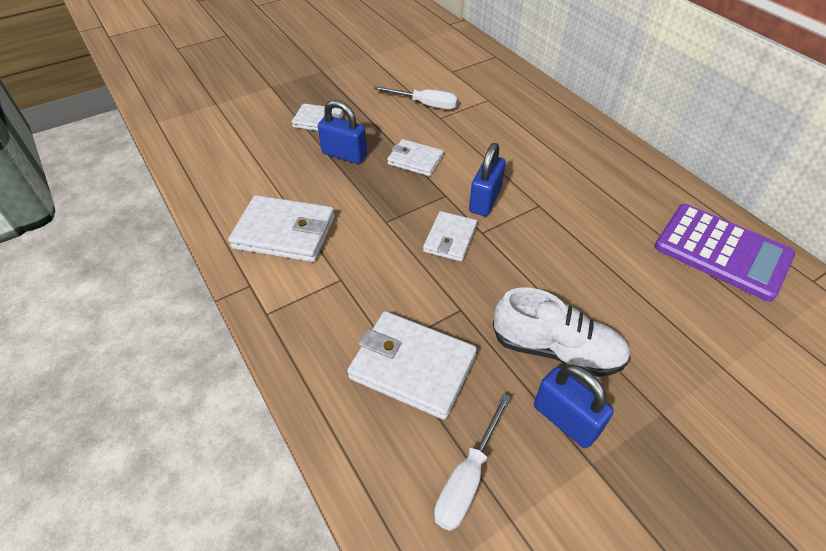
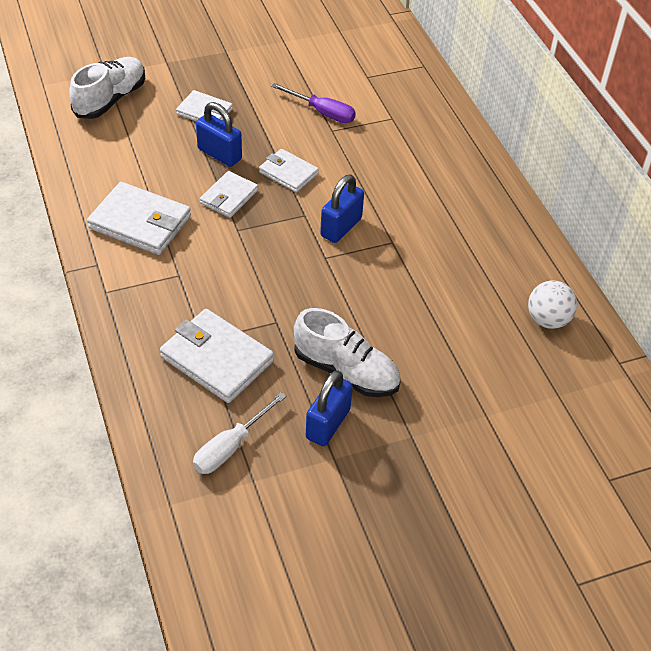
camera: 10 degrees right, 0 degrees up
(226, 124) = (110, 99): none -> white shoe
(425, 104) = (322, 112): white screwdriver -> purple screwdriver
(450, 239) = (292, 258): white wallet -> white wallet (229, 197)
(565, 419) = (328, 424): blue padlock -> blue padlock turned 60 degrees clockwise
(722, 251) = (547, 320): purple calculator -> white ball

